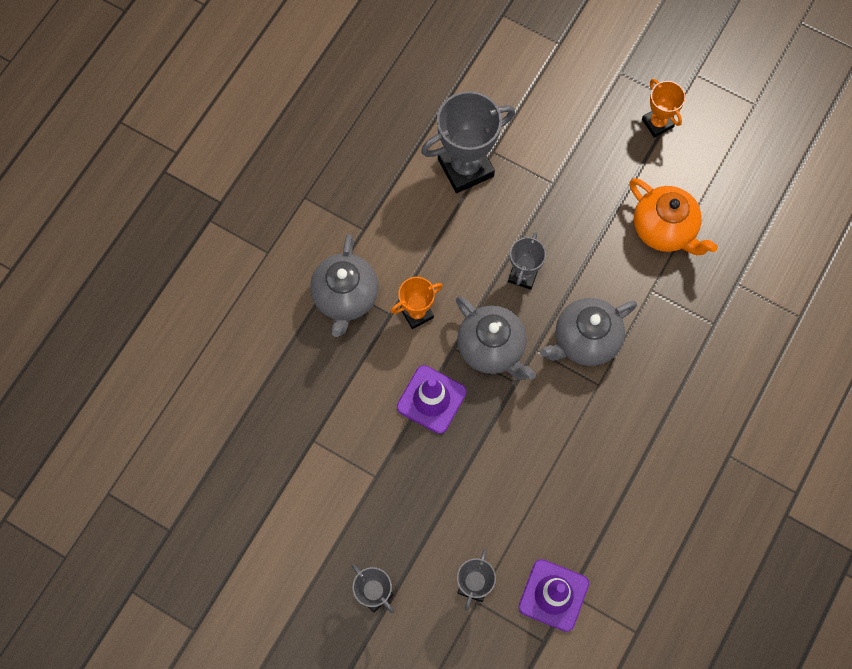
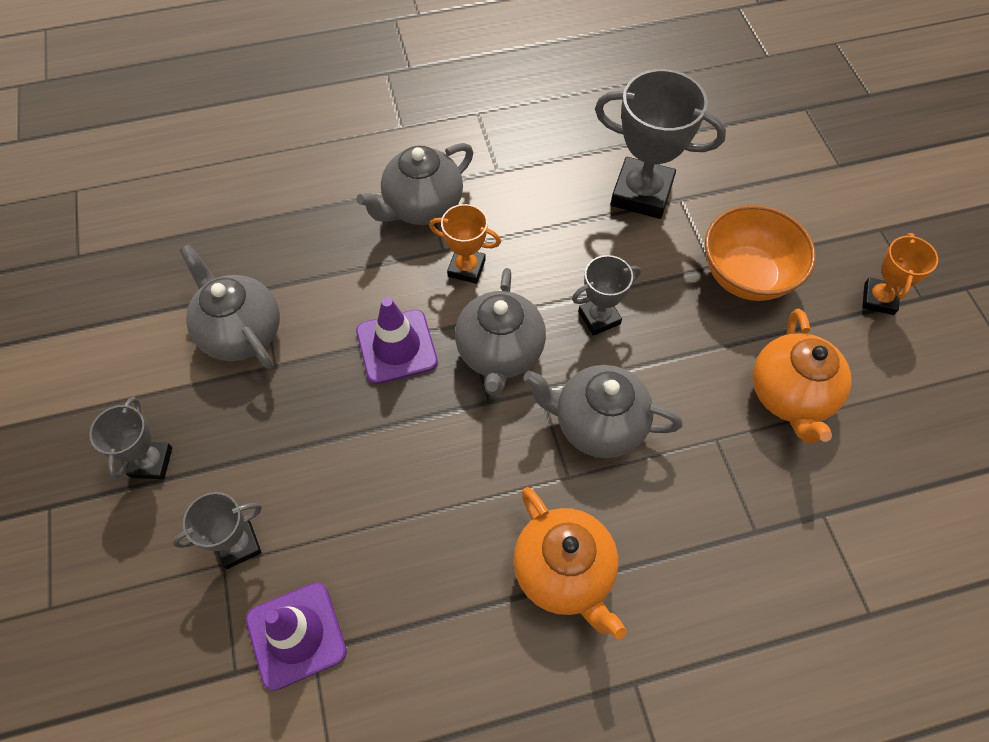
camera: 45 degrees right, 10 degrees down
(332, 477) = (241, 332): none -> grey teapot
(576, 172) = (746, 276): none -> orange bowl
(646, 435) = (564, 572): none -> orange teapot

